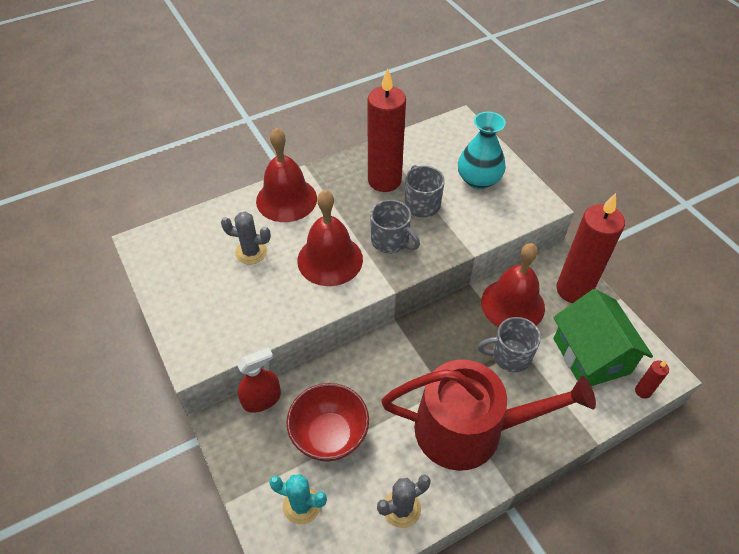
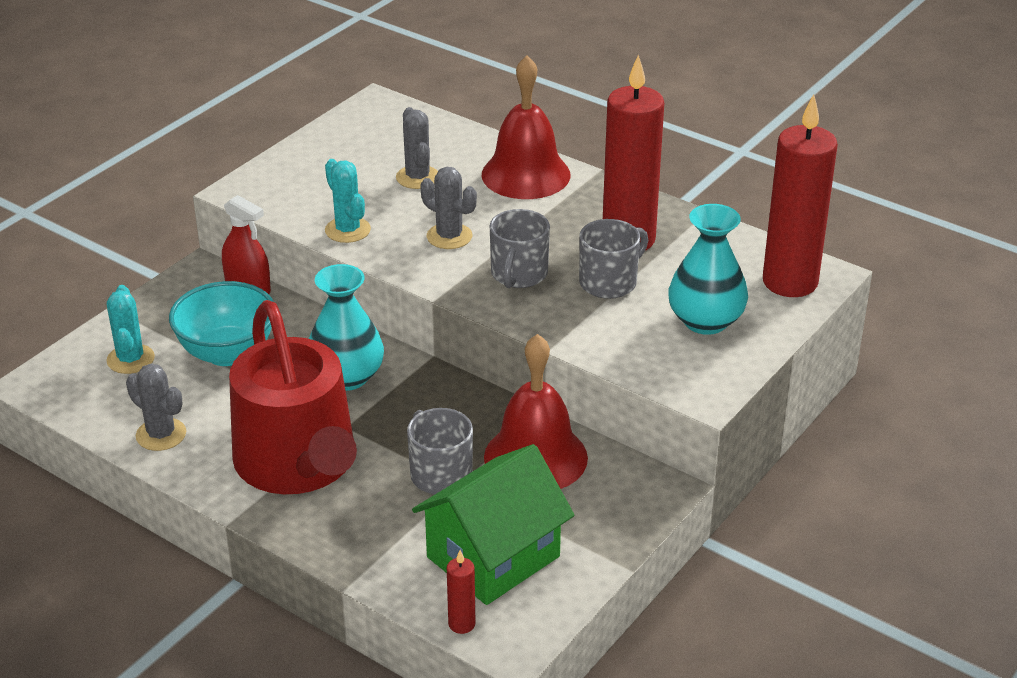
camera: 65 degrees right, 15 degrees down
(288, 310) = (347, 230): none -> turquoise cactus
(329, 436) = (227, 353): red bowl -> turquoise bowl
(330, 259) = (449, 236): red bell -> grey cactus
(393, 372) = (347, 377): none -> turquoise vase
(573, 290) = (611, 515): red candle -> red candle (790, 282)

